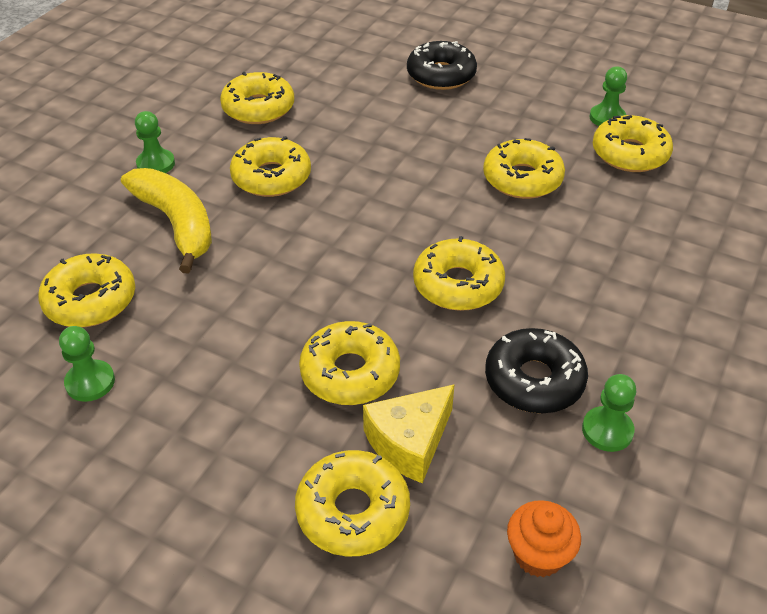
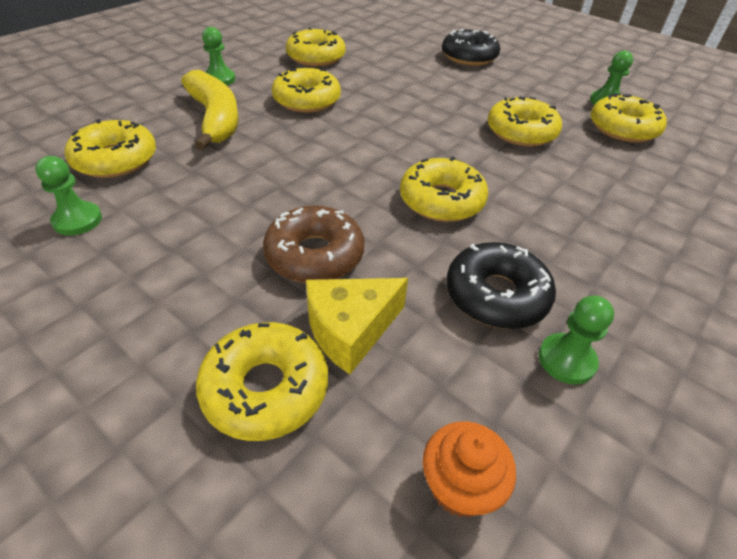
camera: 10 degrees right, 0 degrees up
(350, 373) = (314, 255): yellow donut -> brown donut

